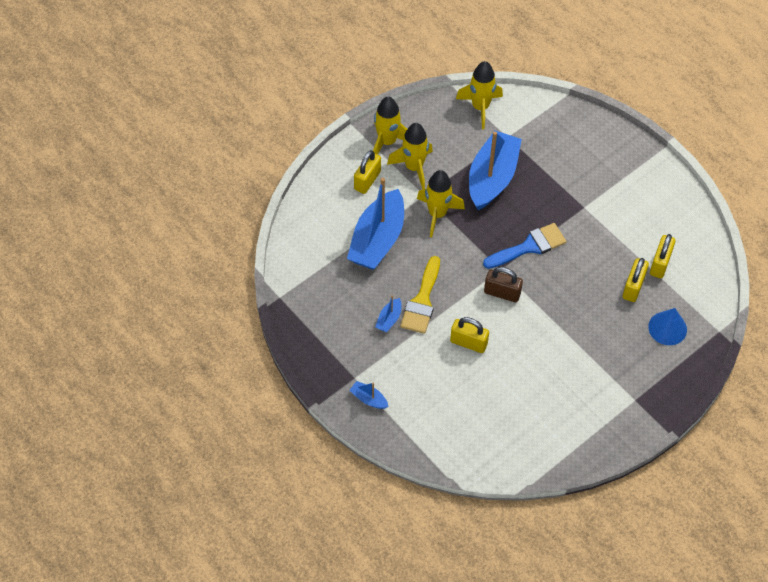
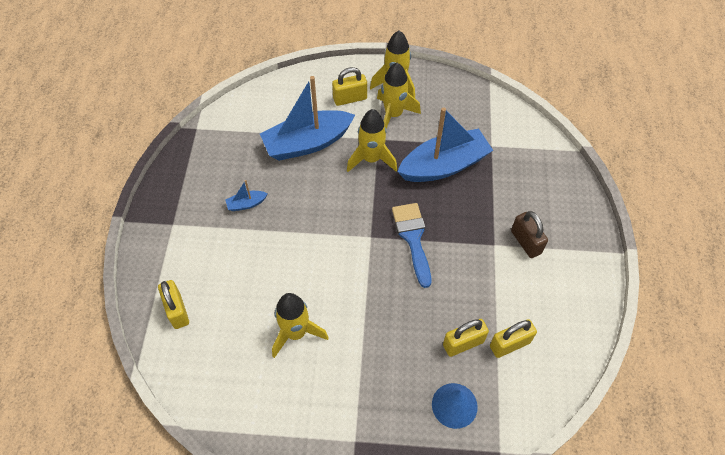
camera: 45 degrees right, 0 degrees up
(369, 399) = (162, 248): blue boat -> none
(422, 300) = (285, 211): yellow brush -> none
(468, 343) = (280, 271): yellow padlock -> yellow padlock (177, 311)
(480, 107) = (494, 110): yellow rocket -> yellow rocket (296, 333)
(502, 293) = (350, 255): brown padlock -> brown padlock (526, 242)
(529, 247) = (413, 238): blue brush -> blue brush turned 120 degrees counterclockwise

